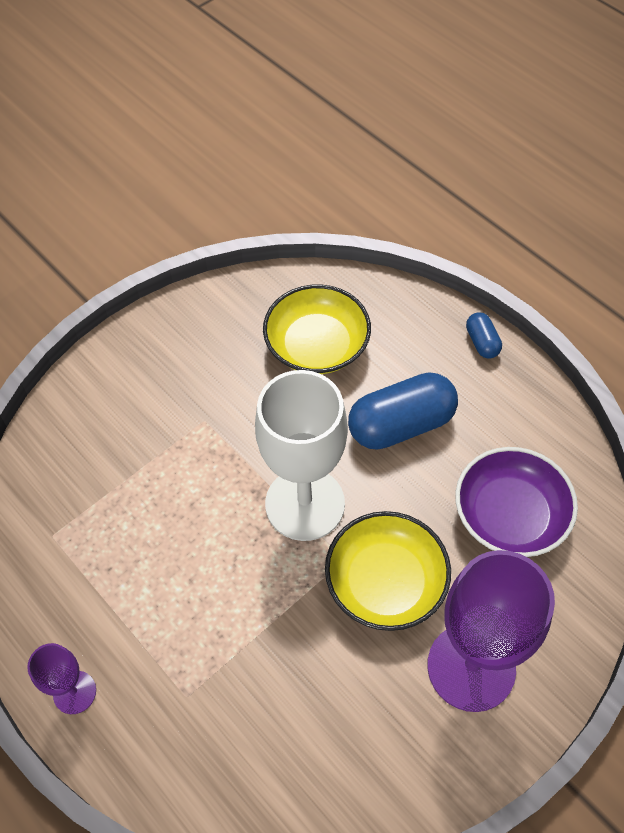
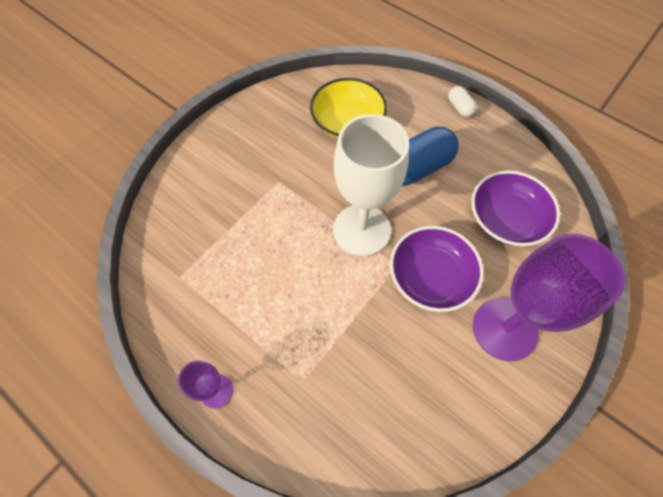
camera: 10 degrees left, 5 degrees up
(386, 582) = (431, 277): yellow bowl -> purple bowl
(482, 342) = (459, 107): blue capsule -> white capsule

